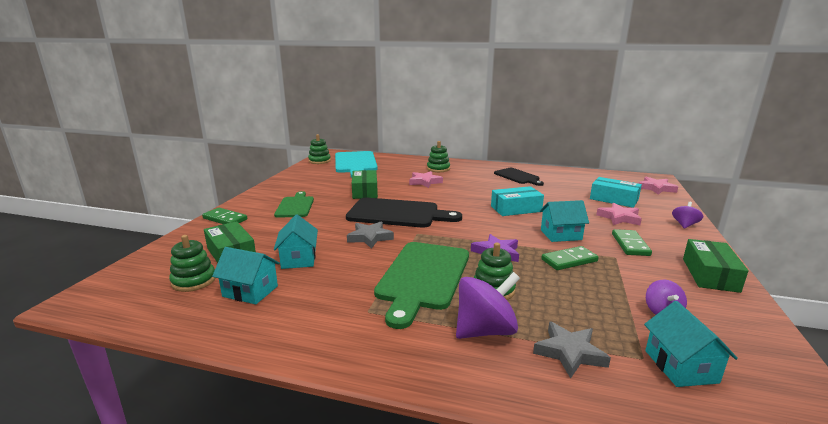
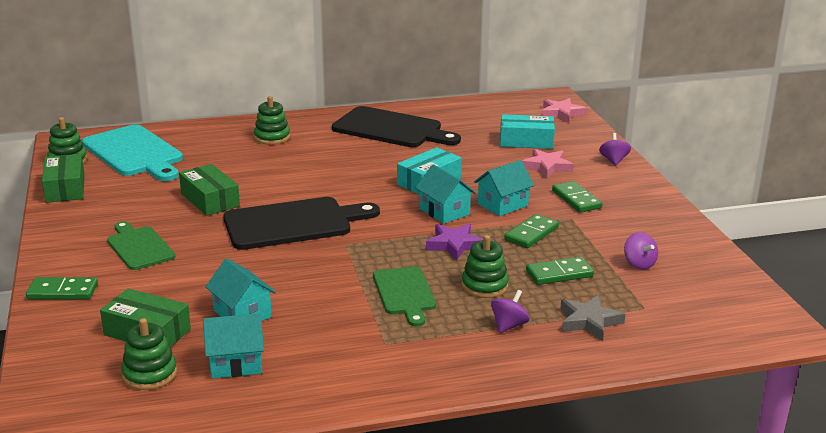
camera: 30 degrees left, 5 degrees up
(370, 237) = (296, 264): grey star -> none
(423, 277) = (404, 293): green cutting board -> green cutting board, size x0.60
(425, 182) = (277, 165): pink star -> none
(485, 330) = (509, 325): purple spinning top -> purple spinning top, size x0.56
(517, 176) = (391, 129): black cutting board -> black cutting board, size x1.66
(571, 298) = (559, 274): none -> green domino
(680, 366) = (673, 305): turquoise house -> turquoise house (444, 212)
(710, 275) = (660, 215): green box -> green box (65, 188)

